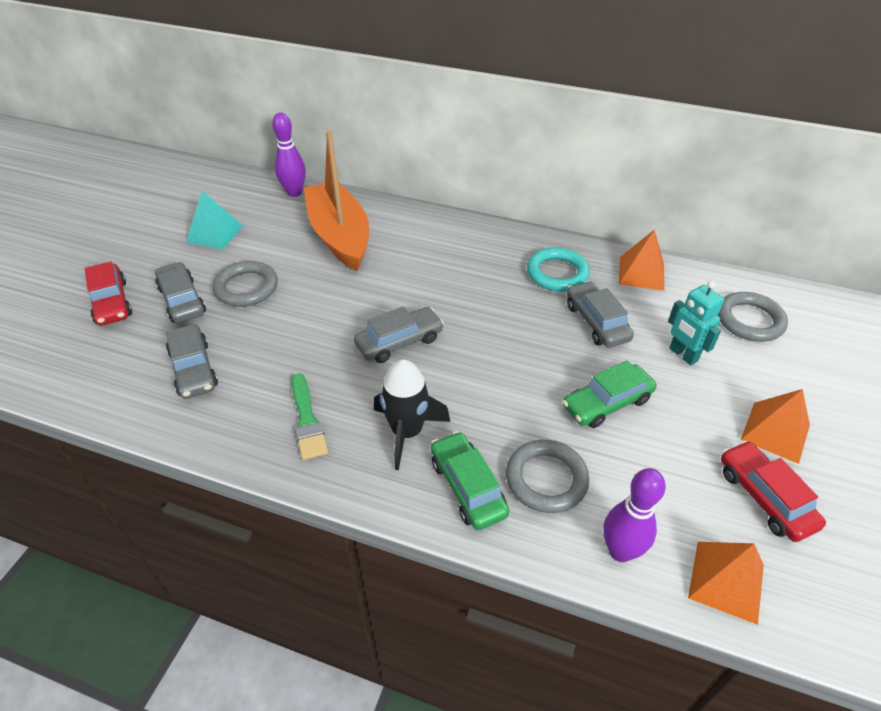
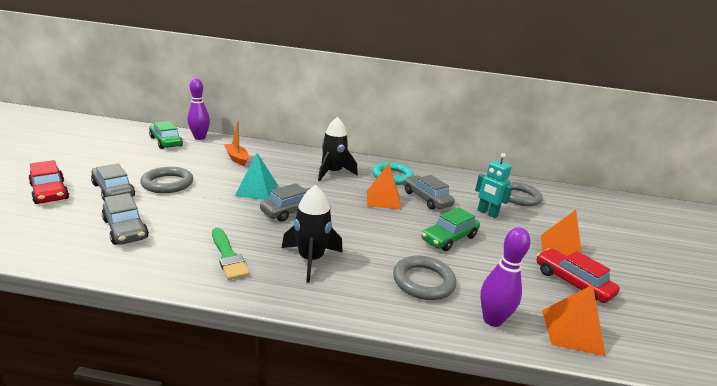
camera: 15 degrees left, 20 degrees down
(215, 233) = (139, 156): turquoise pyramid -> turquoise pyramid (257, 190)
(339, 236) = (237, 158): orange boat -> orange boat, size x0.47
(467, 487) = (366, 289): green car -> green car (166, 142)
(469, 265) = (332, 173): none -> black rocket
(641, 273) = (445, 176): orange pyramid -> orange pyramid (383, 199)

